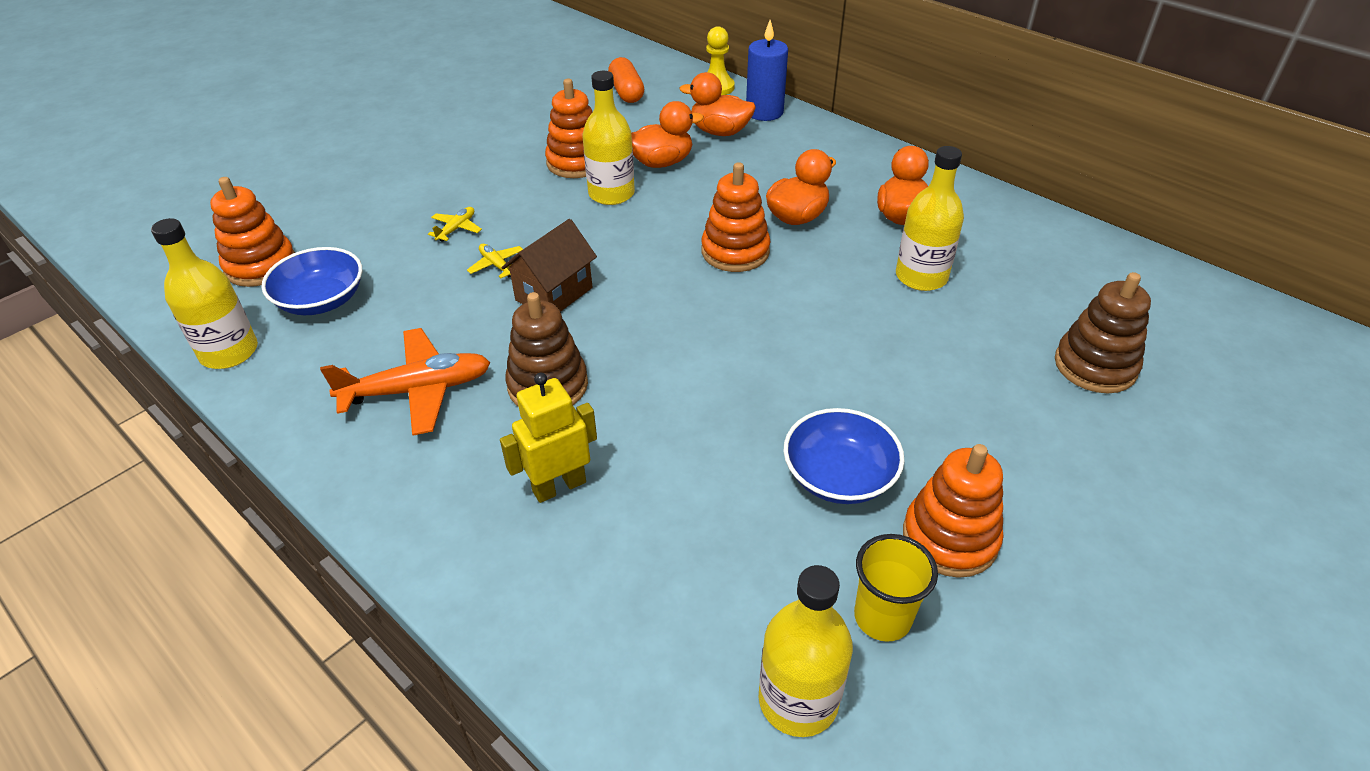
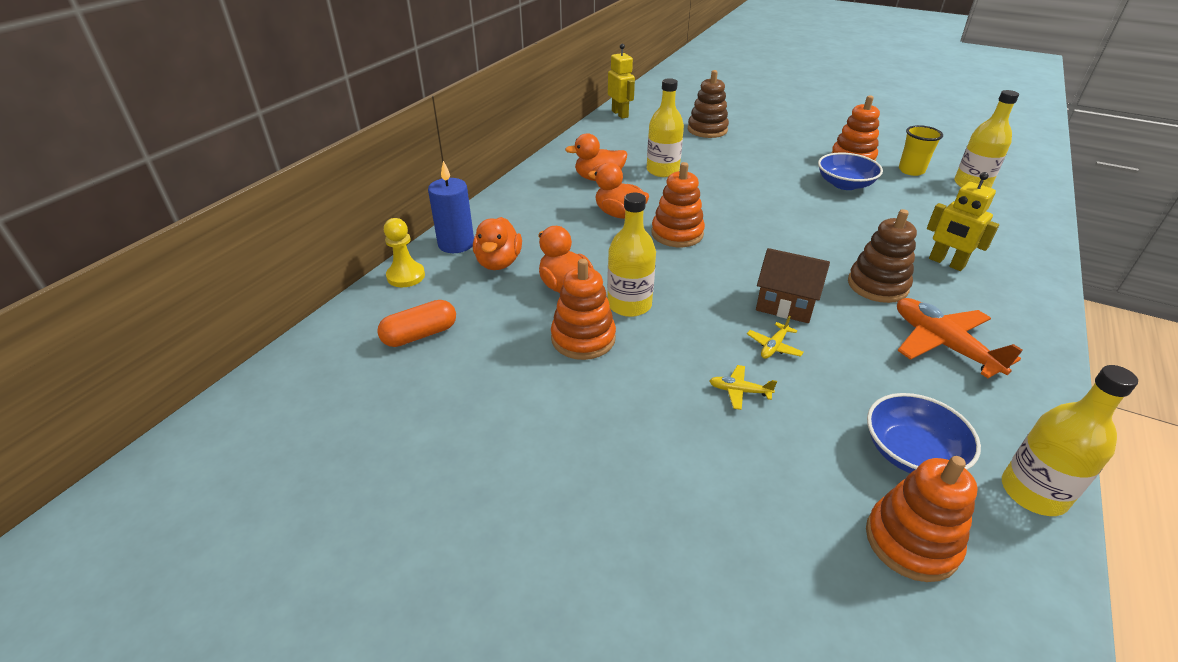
camera: 105 degrees left, 5 degrees down
(1162, 276) = (620, 114): none -> yellow robot

